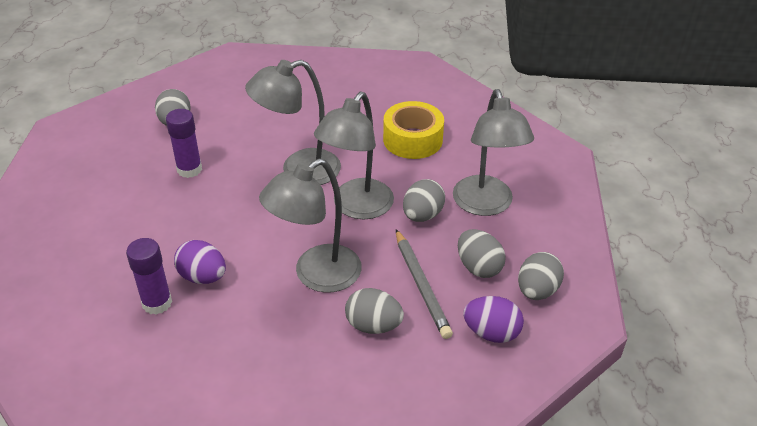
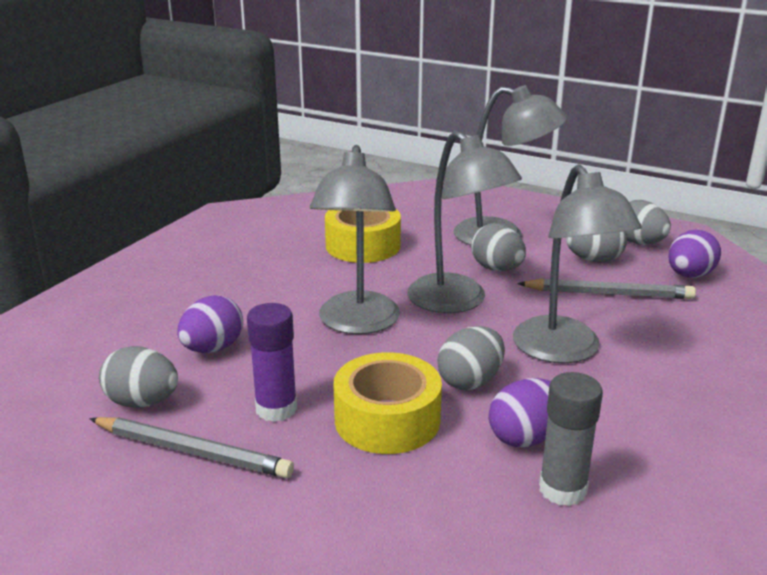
camera: 65 degrees left, 15 degrees down
(140, 155) = (192, 452): none -> grey pencil
(157, 303) = (562, 489): purple glue stick -> grey glue stick
(197, 214) = (387, 420): none -> yellow tape
(239, 125) = (213, 348): none -> purple egg
(373, 325) = (661, 333): grey egg -> grey egg (470, 381)

